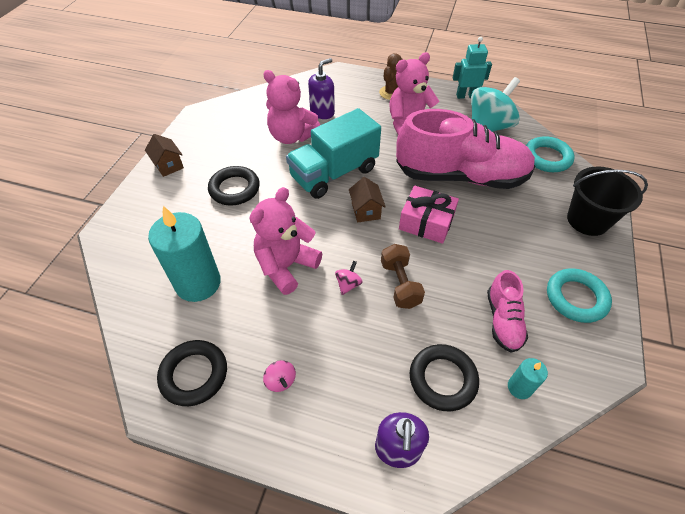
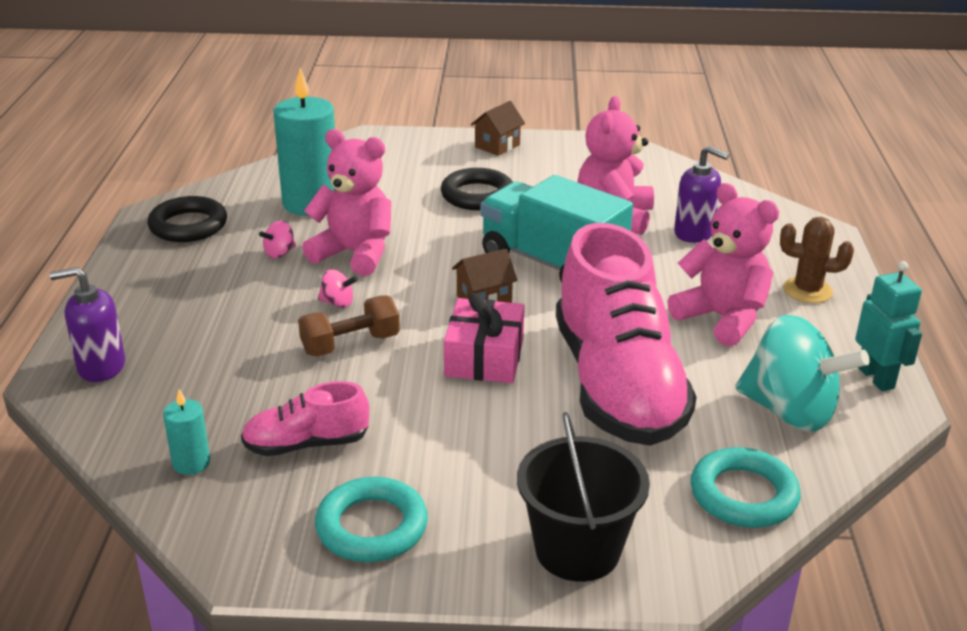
camera: 75 degrees right, 20 degrees down
(280, 381) = (185, 277): pink spinning top -> pink spinning top (279, 253)
(442, 379) = (198, 393): black ring -> none

